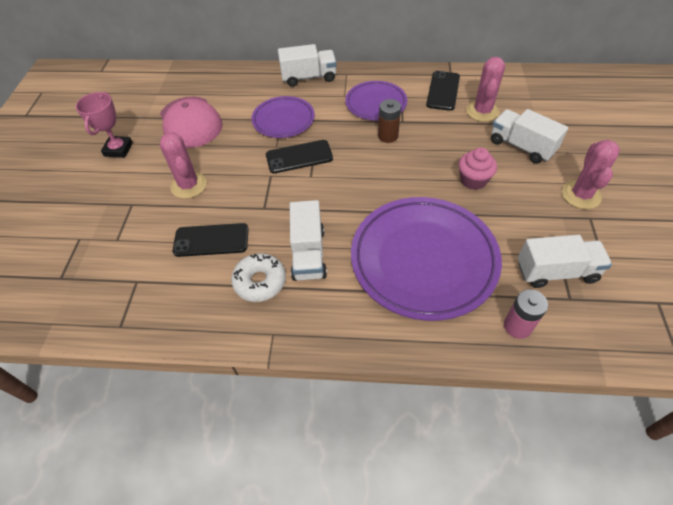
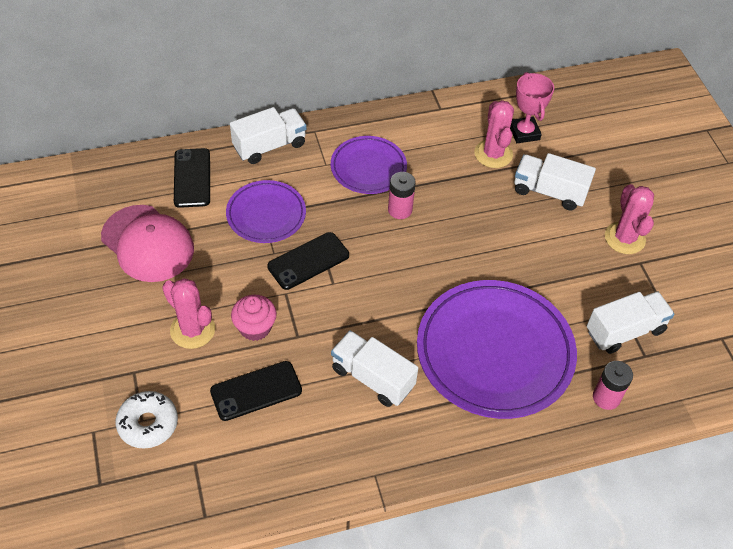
camera: 25 degrees left, 0 degrees up
(118, 149) = (72, 303): pink trophy -> pink trophy (524, 133)
(260, 282) = (335, 423): white donut -> white donut (148, 424)
(308, 254) = (372, 378): white truck -> white truck turned 150 degrees clockwise
(388, 136) = (400, 210): brown battery -> pink battery
(443, 91) = (439, 134): black phone -> black phone (192, 178)
(473, 180) = (513, 246): pink cupcake -> pink cupcake (255, 327)

